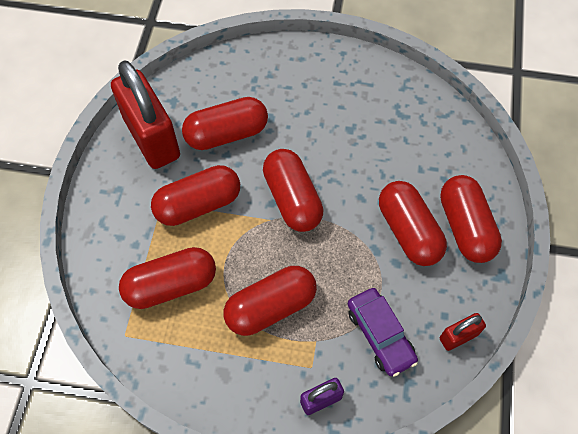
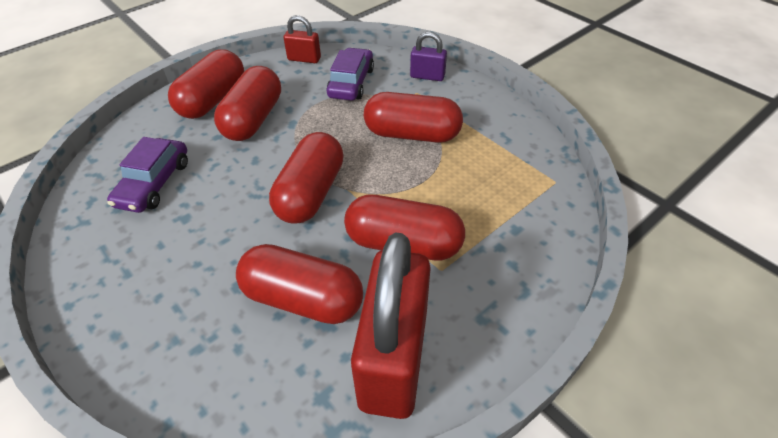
camera: 140 degrees left, 15 degrees down
(171, 285) = (486, 193): red capsule -> none
(400, 135) = (154, 183): none -> purple car

